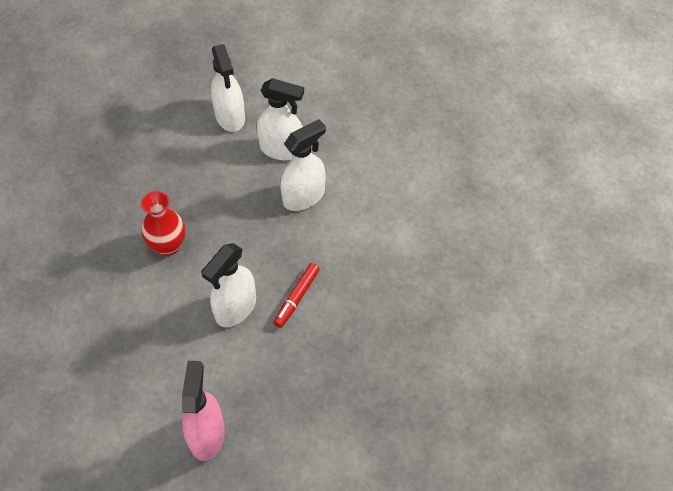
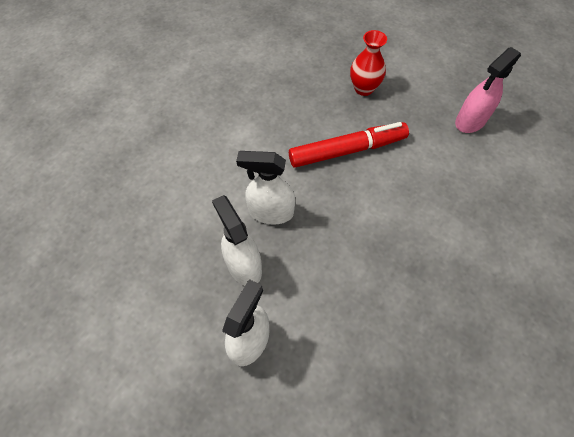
camera: 135 degrees left, 5 degrees up
(168, 246) = (405, 258): red vase -> red vase (363, 88)
(235, 308) = (393, 174): white spray bottle -> none
(297, 298) = (347, 150): red marker -> red marker, size x1.91

